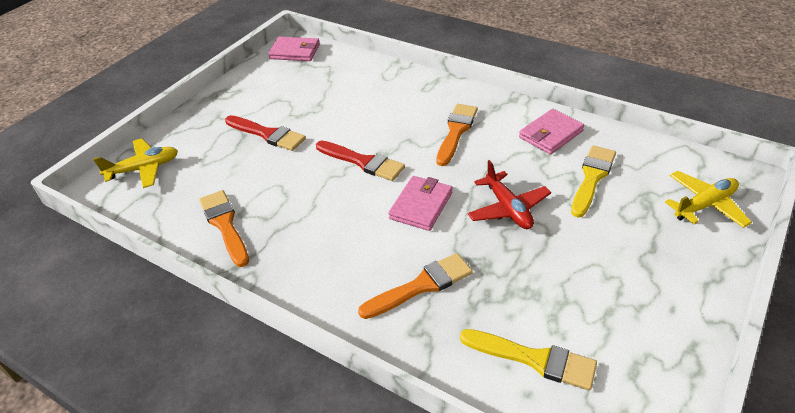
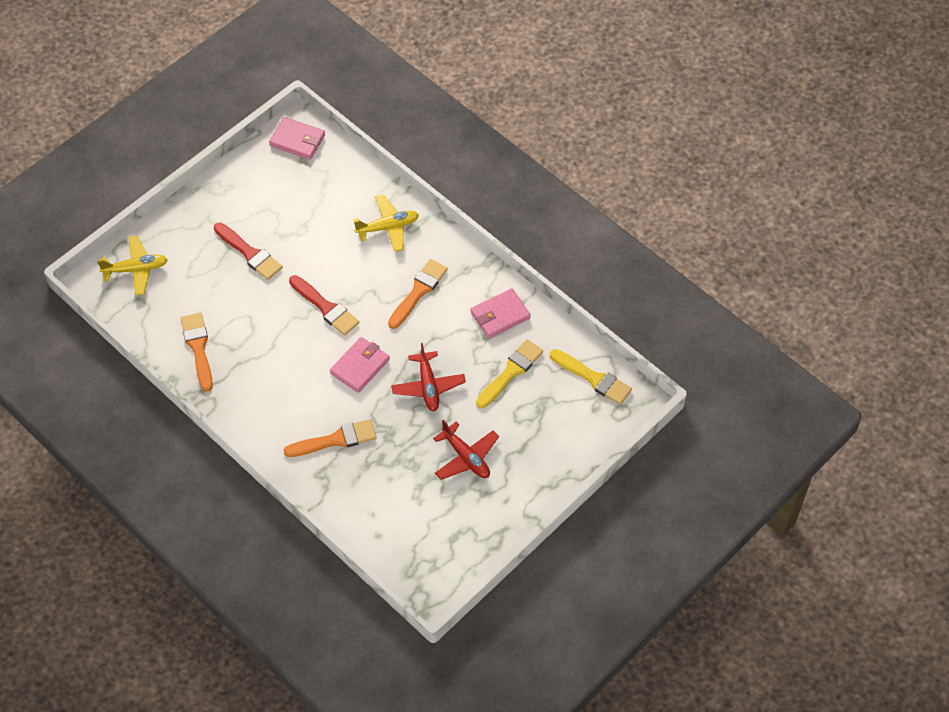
camera: 10 degrees right, 15 degrees up
(534, 359) = (392, 513): yellow brush -> yellow brush (593, 378)
(592, 271) = (466, 457): none -> red plane
(704, 205) = (585, 421): yellow plane -> yellow plane (388, 227)

